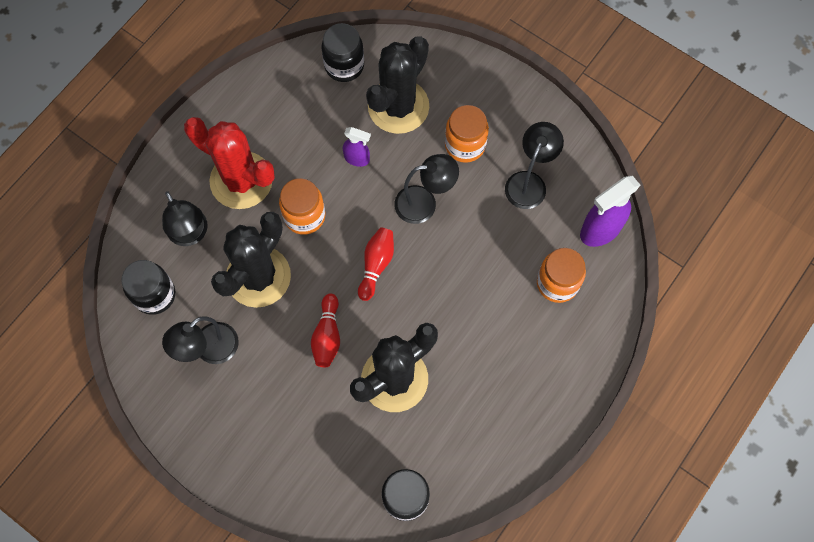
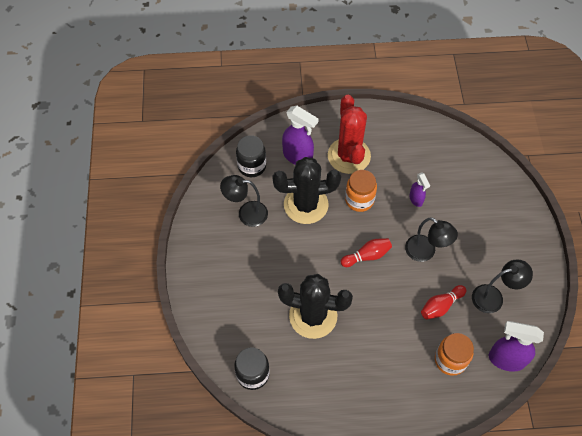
camera: 50 degrees right, 10 degrees down
(191, 235) = (298, 157): black lamp -> purple spray bottle
(327, 336) = (305, 263): red bowling pin -> red bowling pin (441, 306)
(344, 66) = (460, 152): black jar -> none
(398, 106) = (466, 196): black cactus -> none
(465, 145) = (480, 246): orange jar -> none

